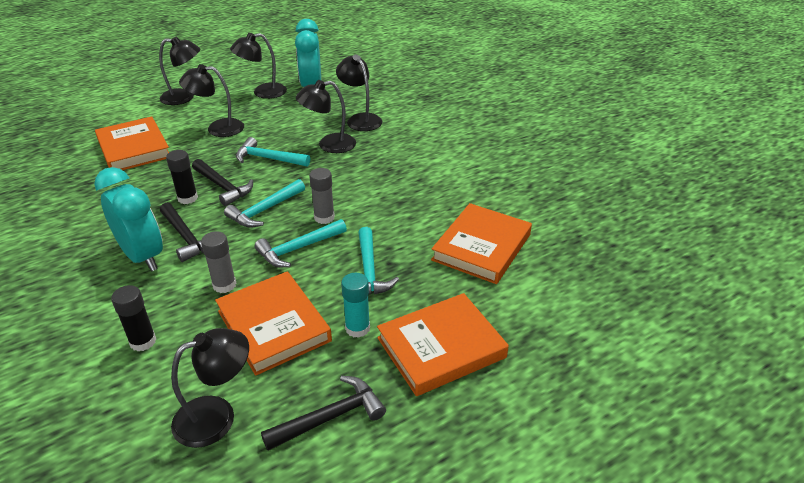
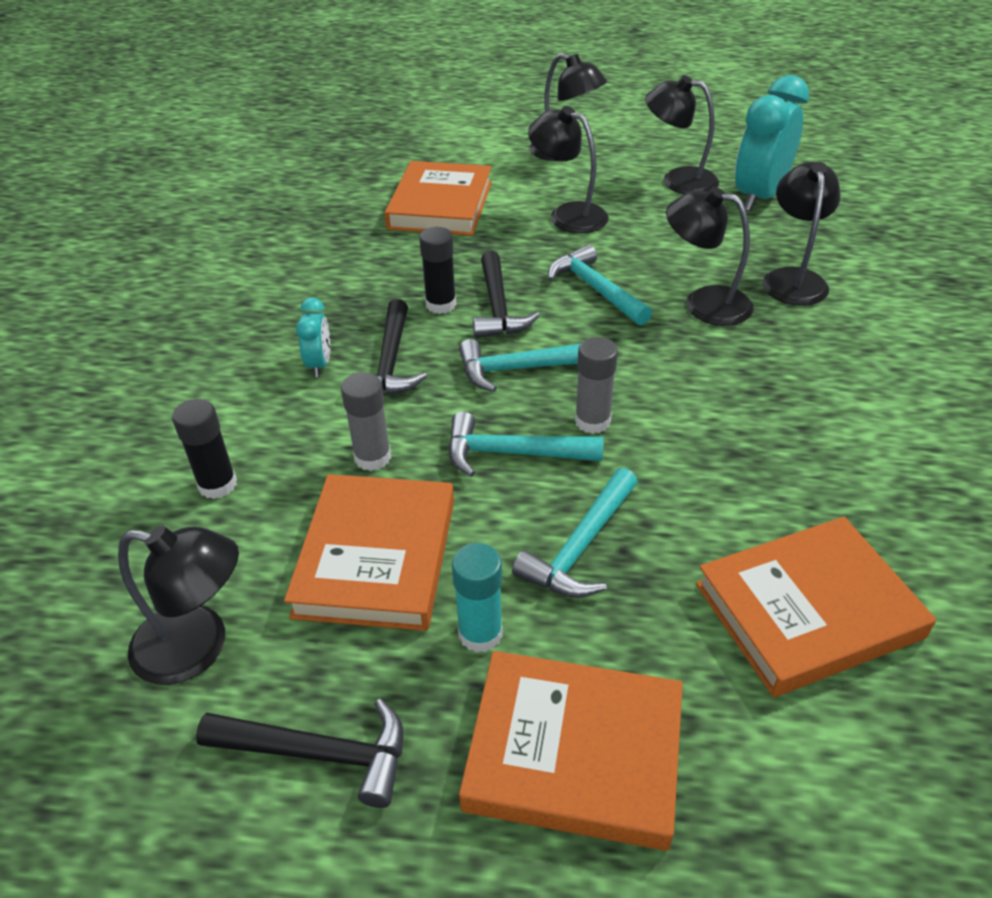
camera: 40 degrees right, 5 degrees up
(143, 257) = (319, 364): turquoise clock -> turquoise clock, size x0.48

